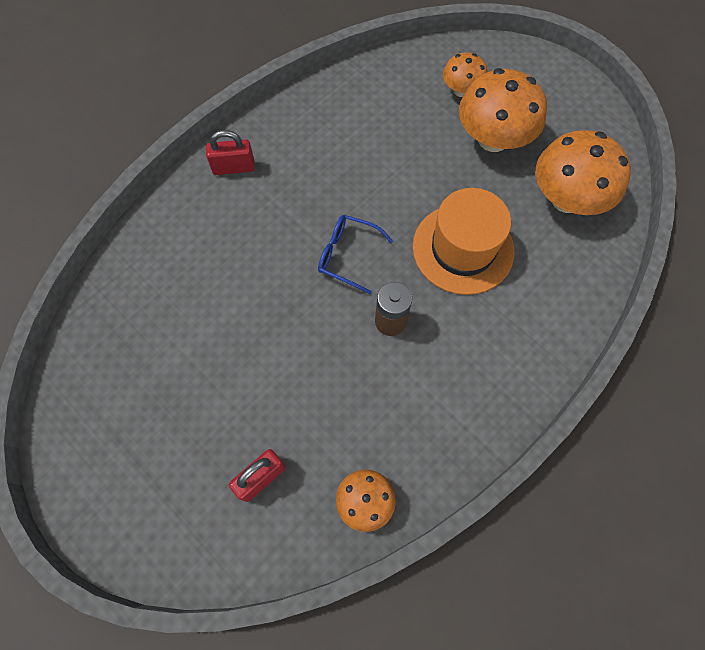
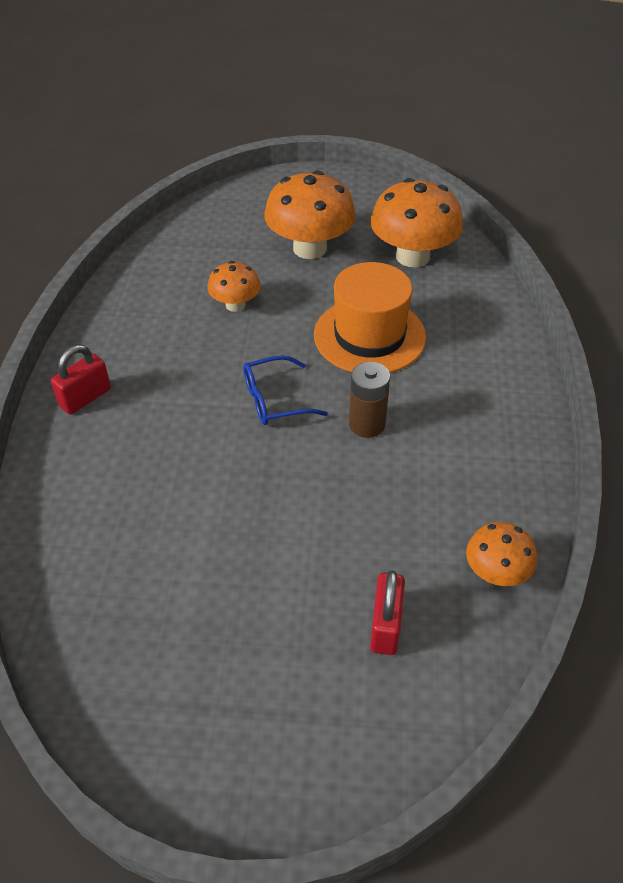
camera: 40 degrees left, 20 degrees down
(461, 90) = (246, 229): orange mushroom -> orange mushroom (235, 305)

